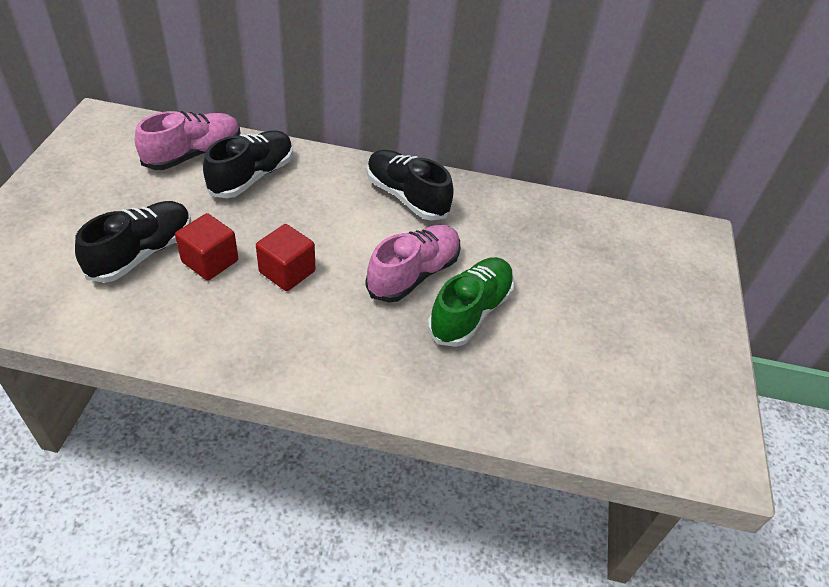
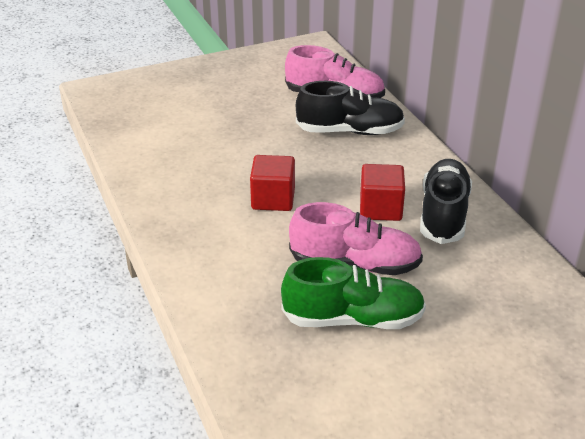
camera: 60 degrees right, 10 degrees down
(142, 253) = (211, 131): black shoe -> none
(210, 261) = (239, 161): red cube -> red cube (380, 208)

